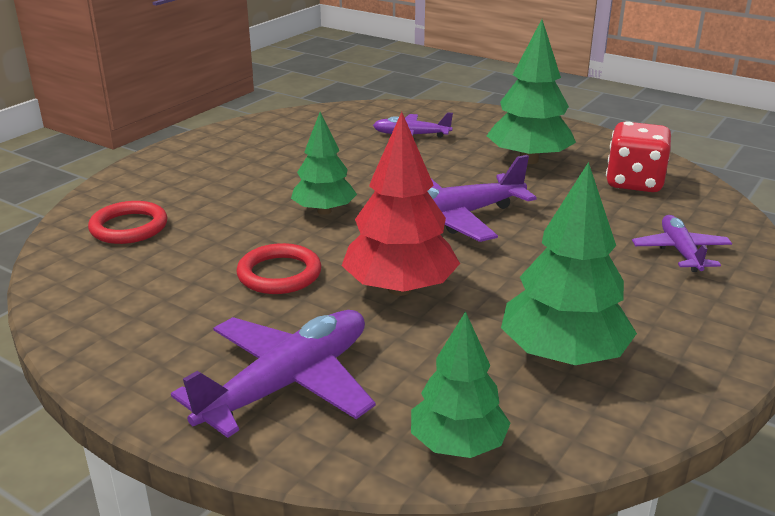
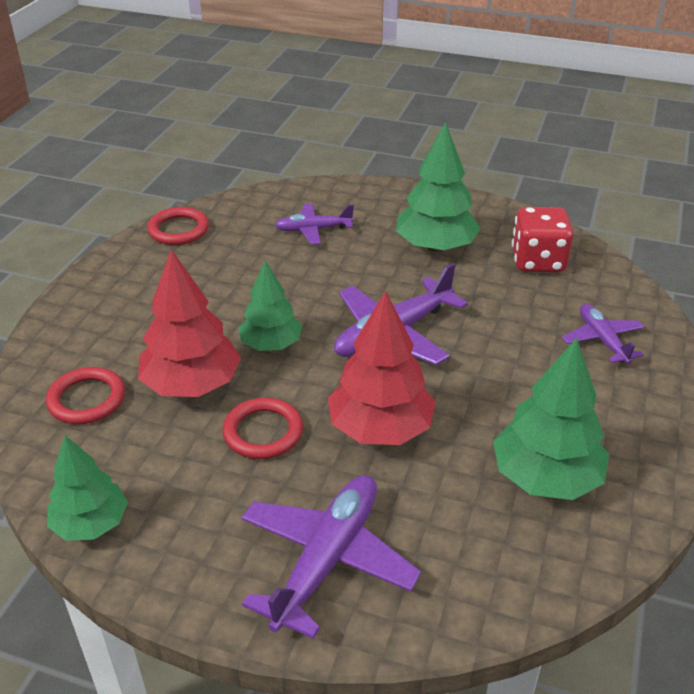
camera: 15 degrees left, 10 degrees up
(231, 230) = (192, 384): none -> red tree
(283, 122) = (178, 230): none -> red ring
(457, 444) = (495, 591): green tree -> green tree (91, 523)

